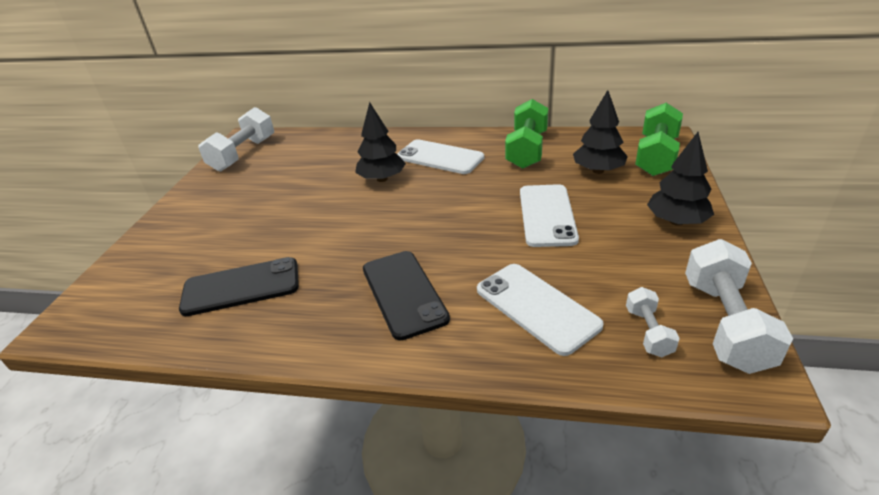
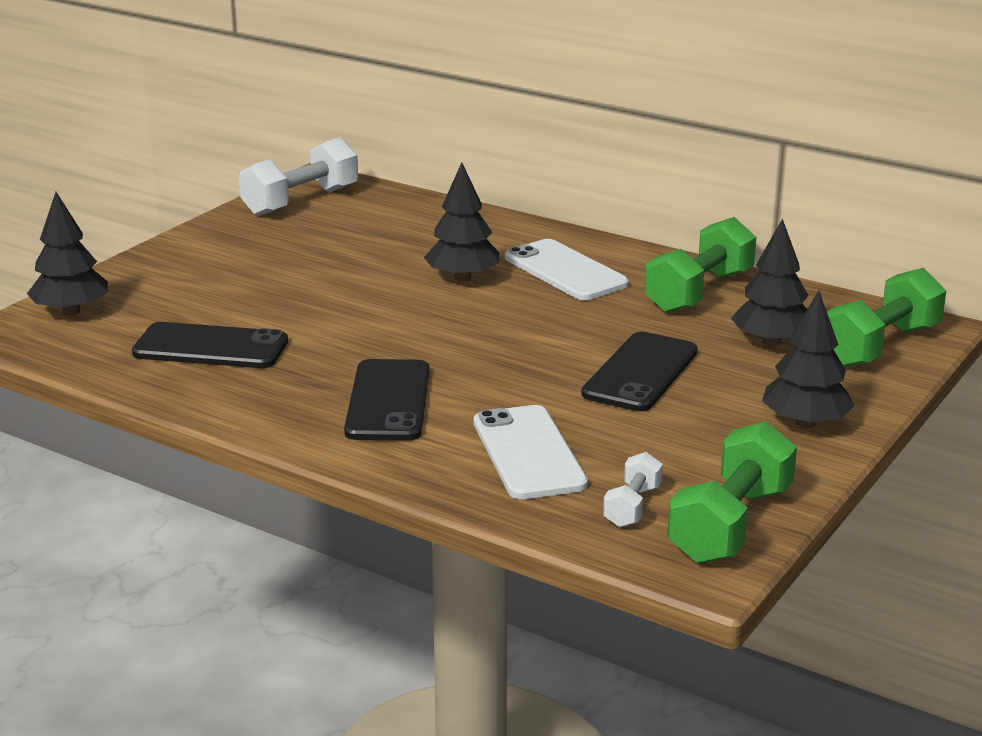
camera: 20 degrees right, 10 degrees down
(113, 287) = (71, 311): none -> black tree
(547, 215) = (641, 373): white phone -> black phone
(725, 324) = (731, 524): white dumbbell -> green dumbbell

